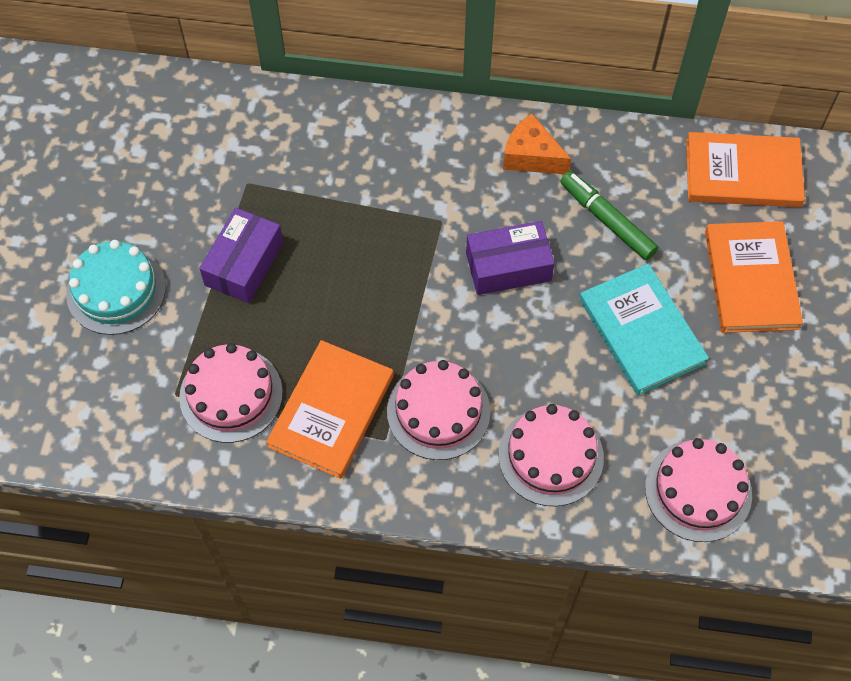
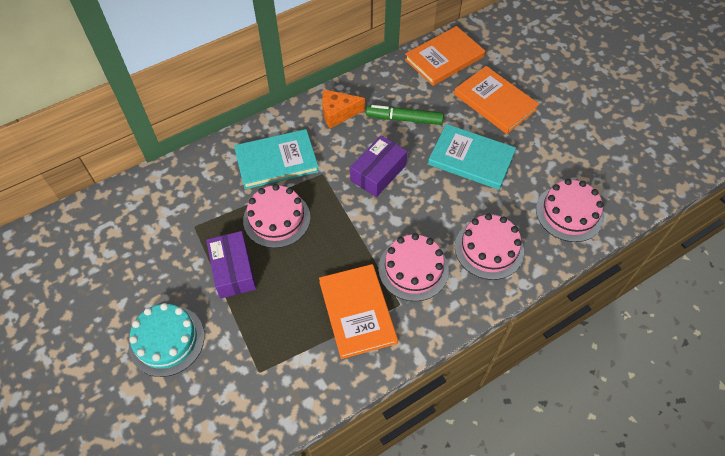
camera: 40 degrees left, 5 degrees down
(231, 394) = (292, 346): pink cake -> pink cake (276, 218)
(403, 168) = (276, 161): none -> turquoise book

